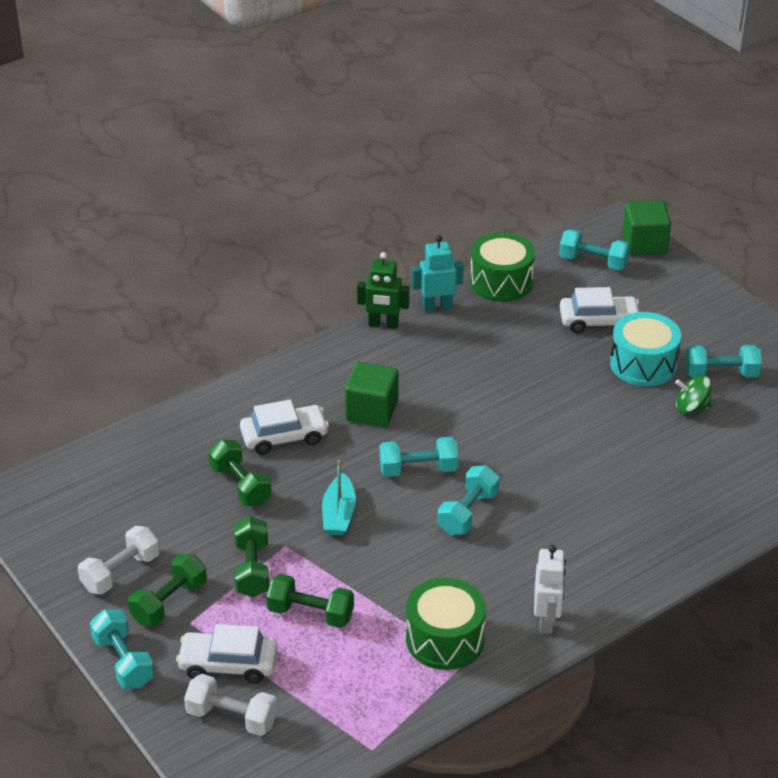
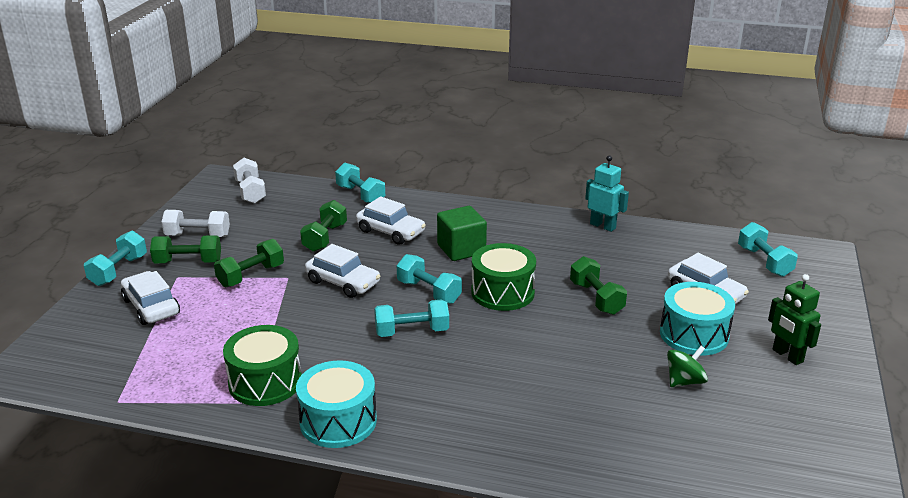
camera: 50 degrees right, 10 degrees down
(232, 717) = (100, 330): white dumbbell -> white dumbbell (250, 192)
(310, 614) = (232, 315): green dumbbell -> green dumbbell (596, 298)
(339, 514) = (343, 282): turquoise boat -> white car
(383, 325) = (551, 216): green robot -> green robot (787, 356)
(501, 282) = (672, 237): green drum -> green drum (502, 292)
(546, 620) = (338, 421): white robot -> turquoise drum
(644, 244) = (828, 273): green cube -> none
(691, 407) = (684, 381): green spinning top -> green spinning top turned 90 degrees clockwise
(721, 374) = (750, 378): turquoise dumbbell -> turquoise dumbbell (360, 195)

